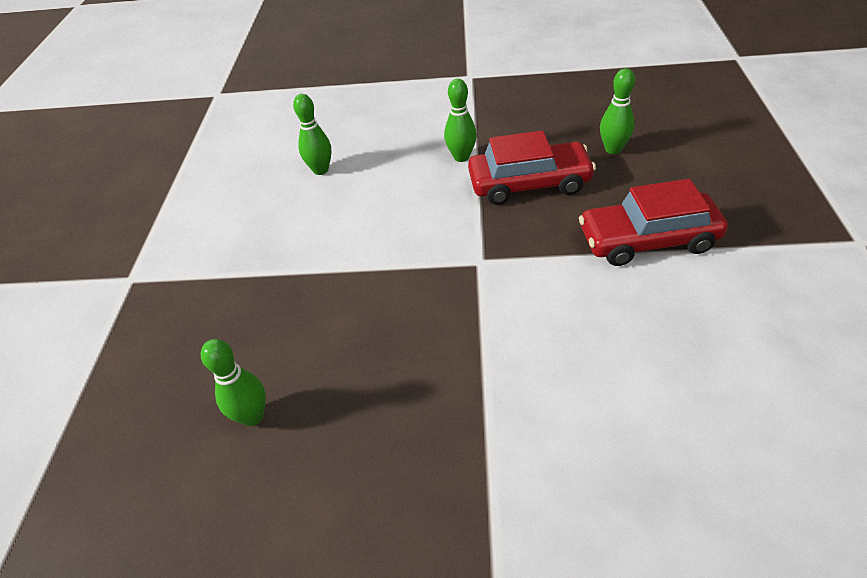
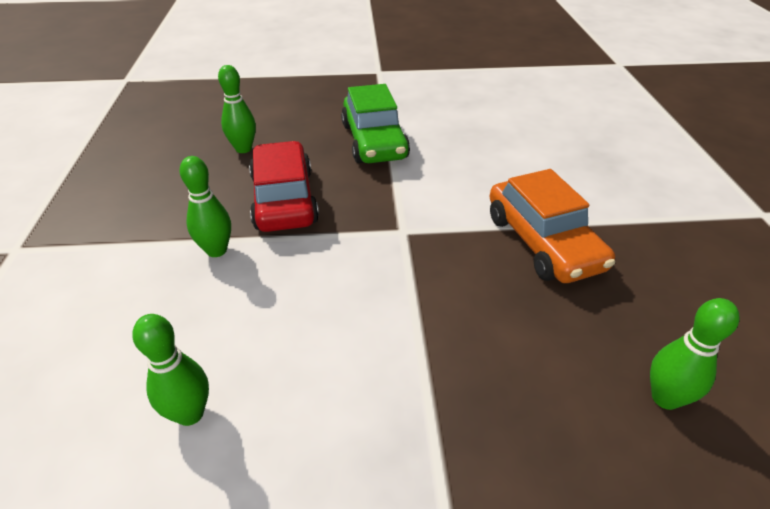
camera: 100 degrees left, 5 degrees down
(456, 370) = (542, 242): none -> orange car
(647, 239) = (374, 141): red car -> green car

